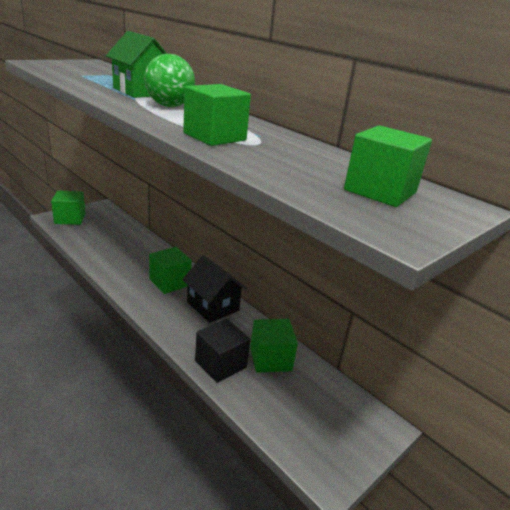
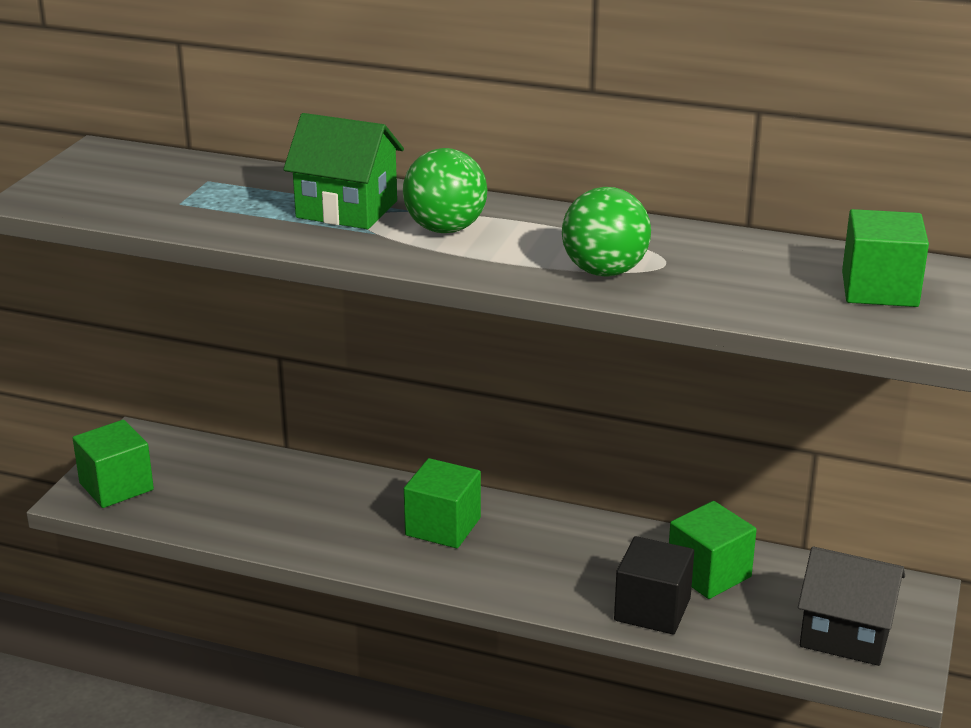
camera: 25 degrees left, 0 degrees up
(213, 306) = (551, 535): black house -> black house (845, 634)
(215, 137) = (604, 271): green cube -> green ball

